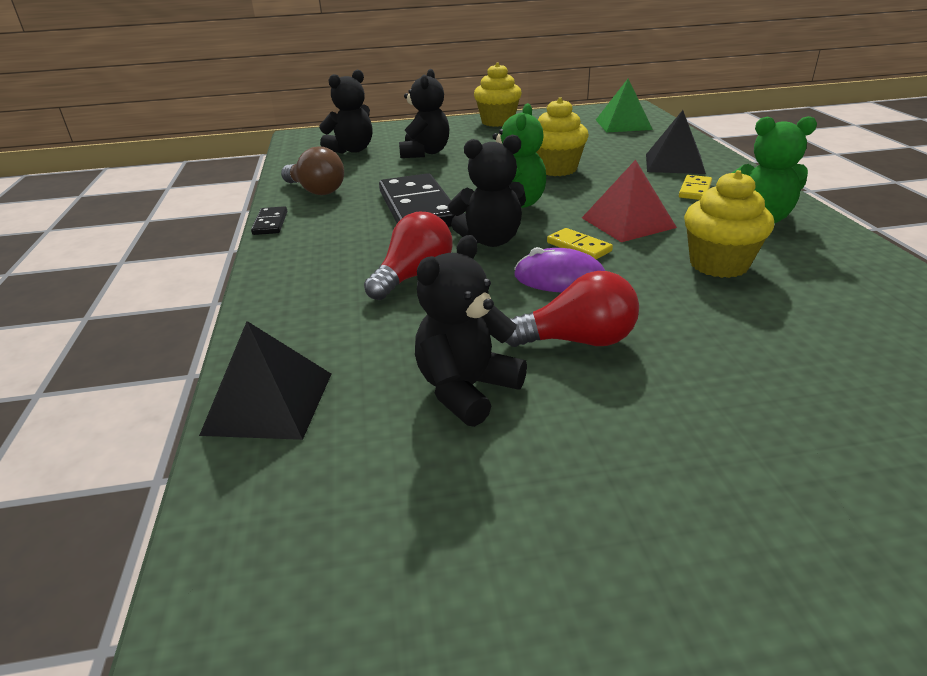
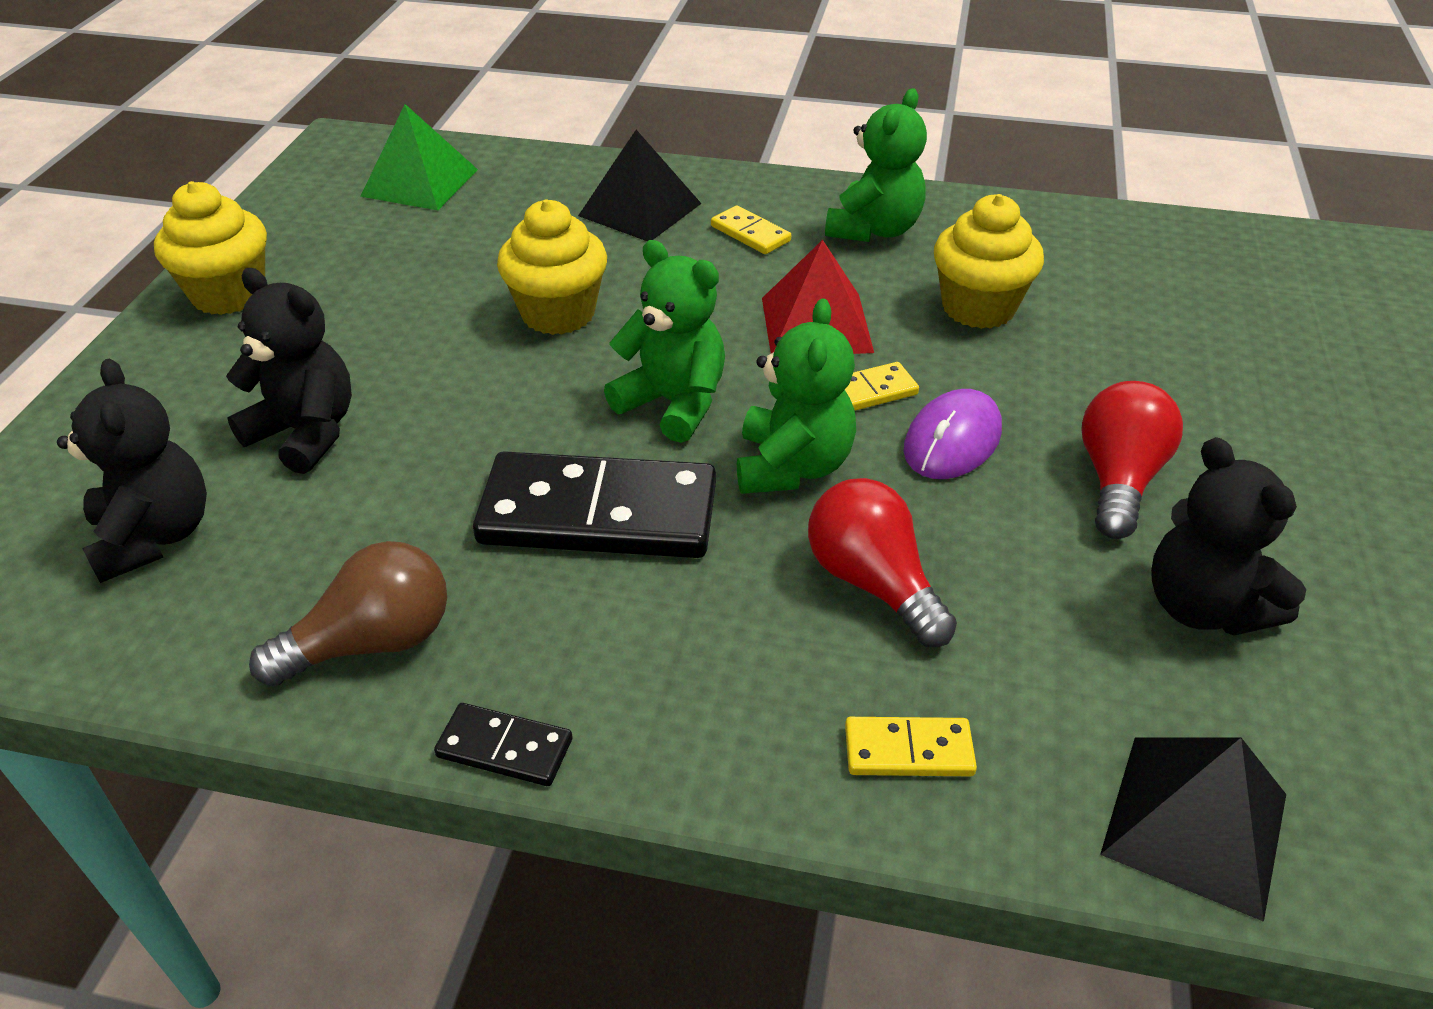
camera: 70 degrees left, 10 degrees up
(297, 305) = (908, 751): none -> yellow domino
(491, 240) = (792, 466): black teddy bear -> green teddy bear

